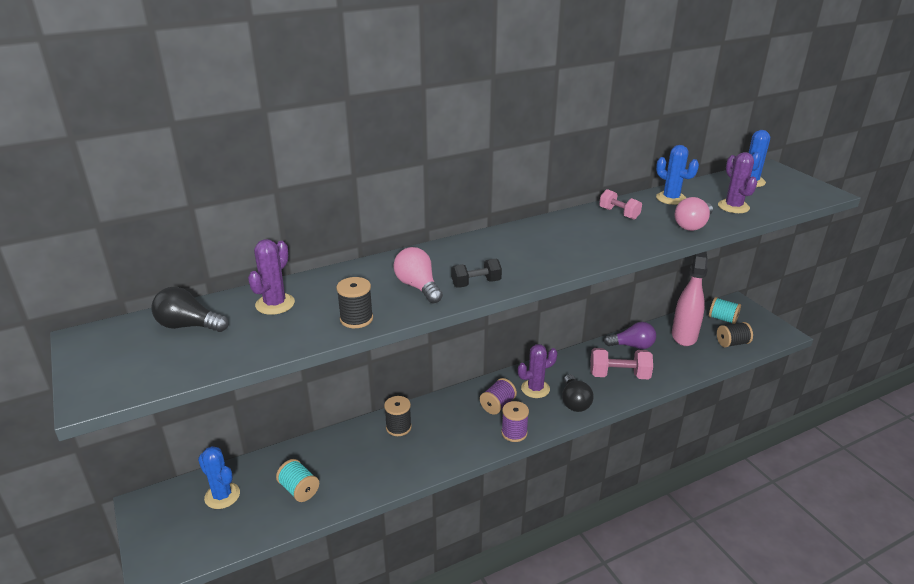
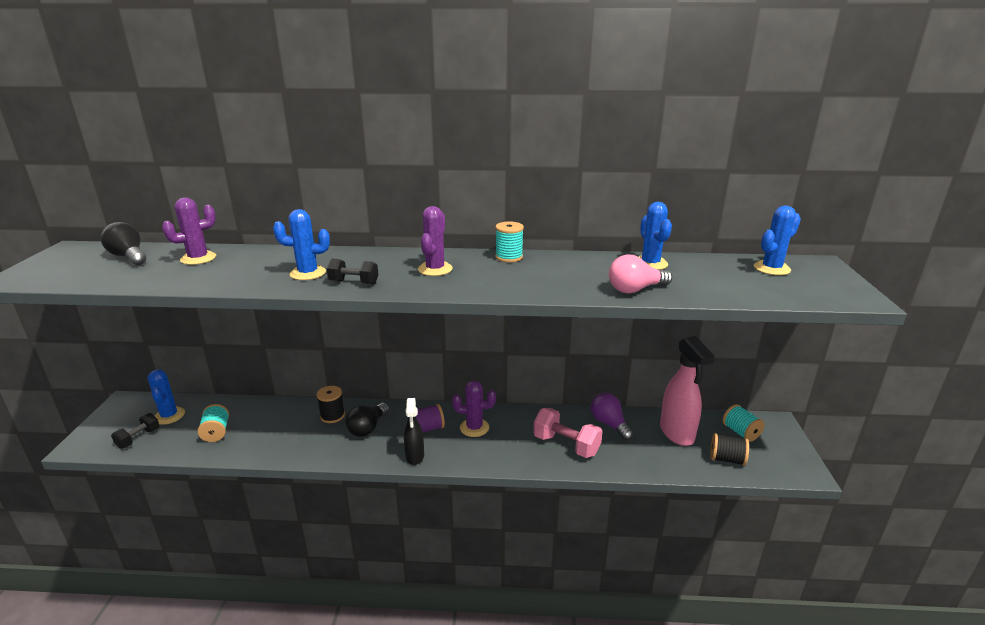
camera: 30 degrees right, 5 degrees down
(218, 531) = (138, 438): none -> black dumbbell
(356, 319) = (228, 282): black spool -> none
(418, 287) = (308, 273): pink light bulb -> blue cactus
(514, 433) = (415, 456): purple spool -> black spray bottle
(562, 221) = (509, 257): none -> turquoise spool
(574, 402) = (497, 452): black light bulb -> black light bulb (368, 428)
(619, 213) = (573, 264): pink dumbbell -> none
(632, 346) = (609, 424): purple light bulb -> purple light bulb turned 150 degrees counterclockwise
(684, 335) = (677, 433): pink spray bottle -> pink spray bottle turned 120 degrees clockwise
(733, 207) = (711, 285): purple cactus -> purple cactus (435, 269)

